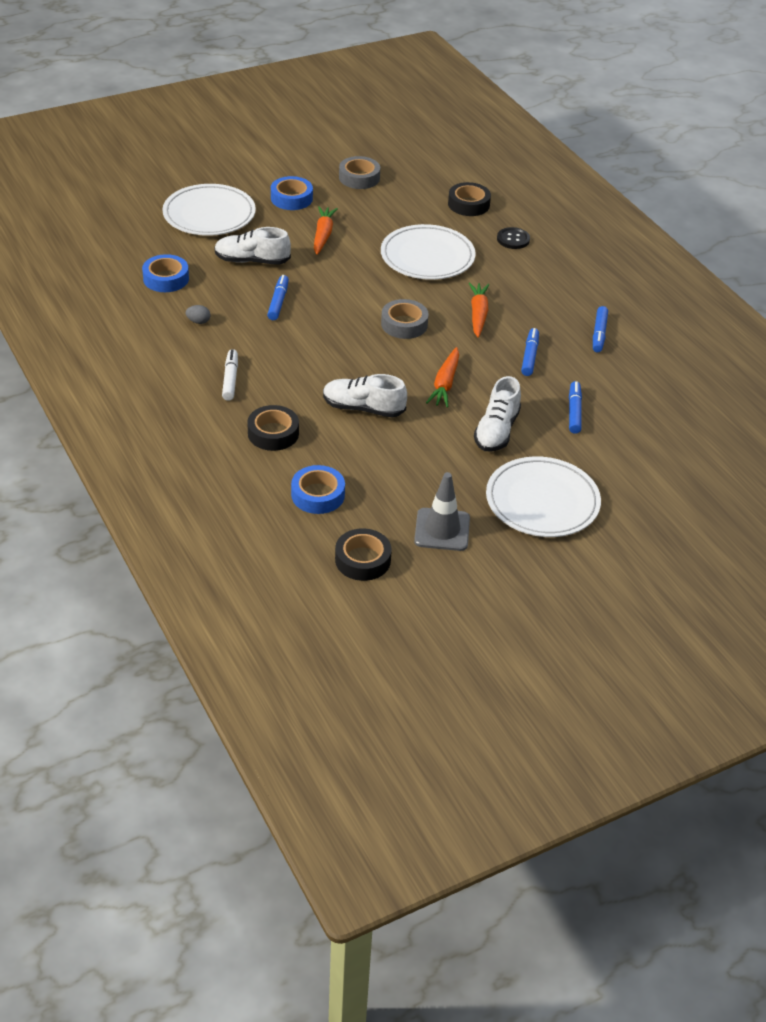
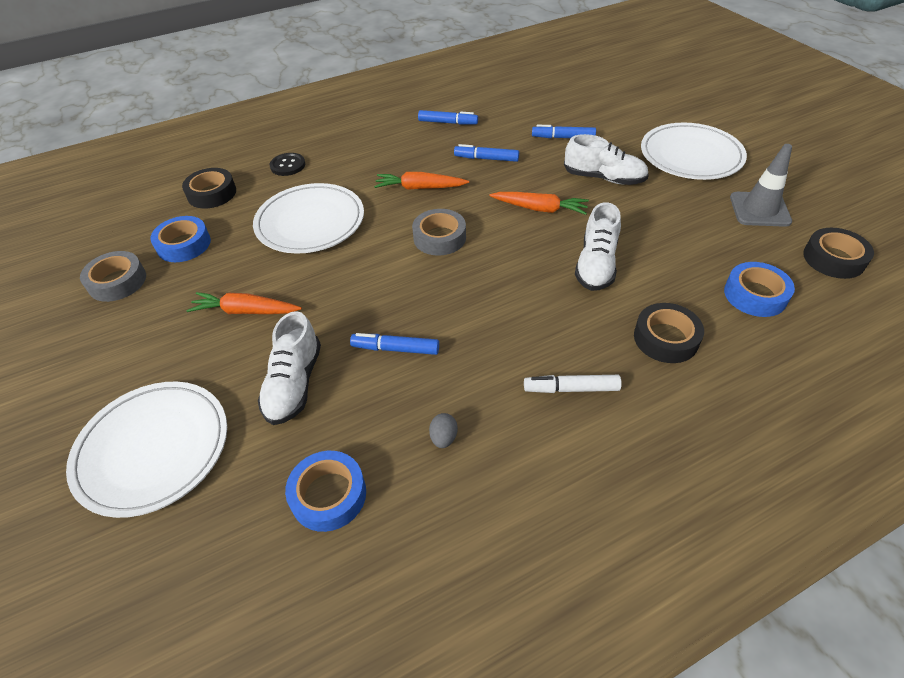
camera: 85 degrees left, 5 degrees up
(291, 198) = (143, 348): blue tape -> blue tape (184, 244)

